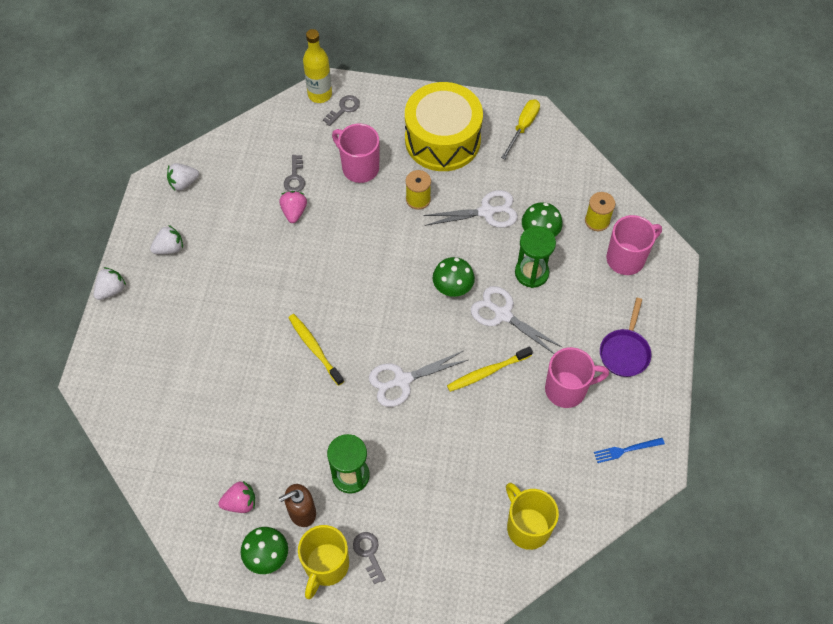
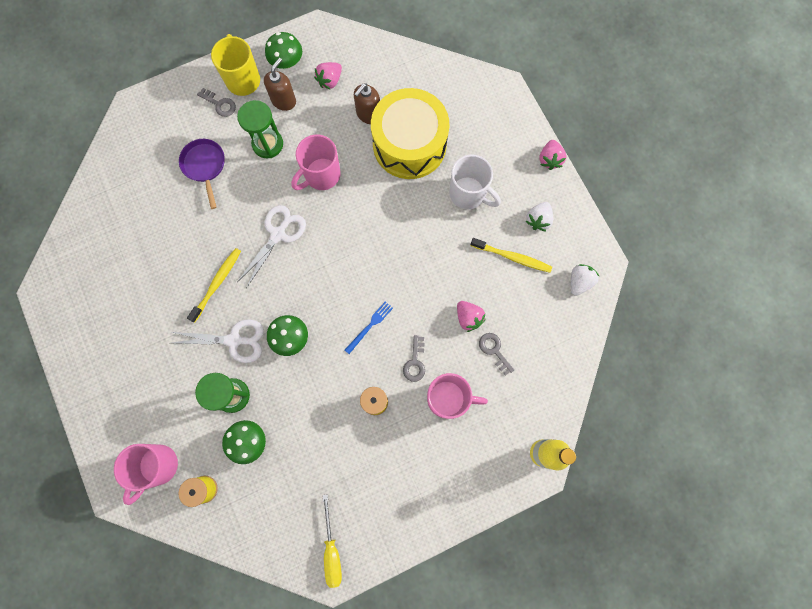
camera: 145 degrees right, 15 degrees up
(111, 290) = (549, 159): white strawberry -> pink strawberry
(207, 306) = (468, 194): none -> white mug
(232, 440) = (368, 114): none -> brown soap dispenser
(315, 349) = (361, 215): yellow toothbrush -> yellow toothbrush (512, 257)
(344, 109) = (509, 452): grey key -> grey key (415, 362)
(442, 140) = (396, 481): yellow drum -> yellow drum (409, 144)
(486, 212) = (307, 430): white scissors -> none
(527, 526) = (120, 189): yellow mug -> none
(567, 389) = (146, 310): pink mug -> pink mug (321, 175)
(625, 352) = (115, 373): purple pan -> purple pan (205, 166)
(626, 450) = (74, 291): blue fork -> blue fork (370, 326)

